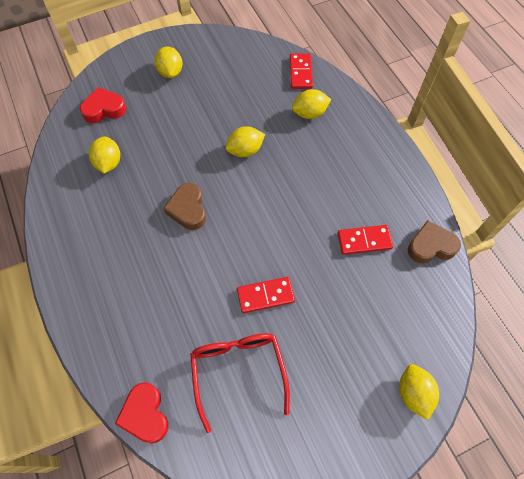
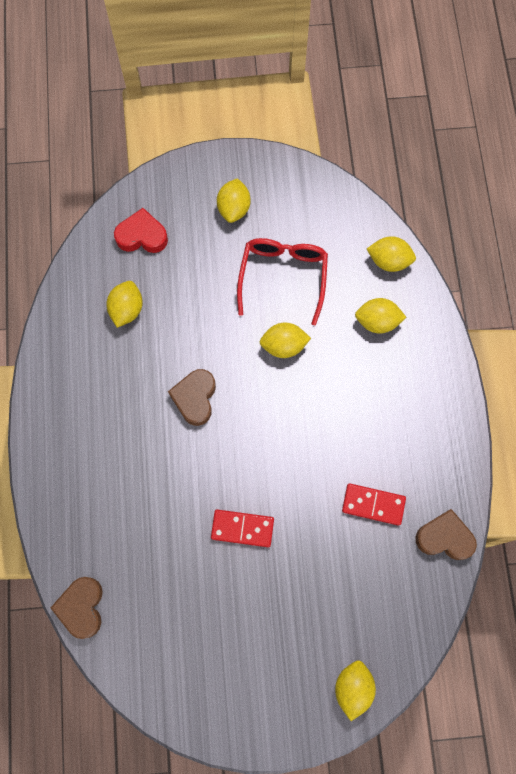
camera: 20 degrees right, 10 degrees up
(145, 414) = (82, 607): red heart -> brown heart
(238, 372) = (186, 599): red glasses -> red glasses (283, 277)
(300, 73) = (389, 261): red domino -> yellow lemon

